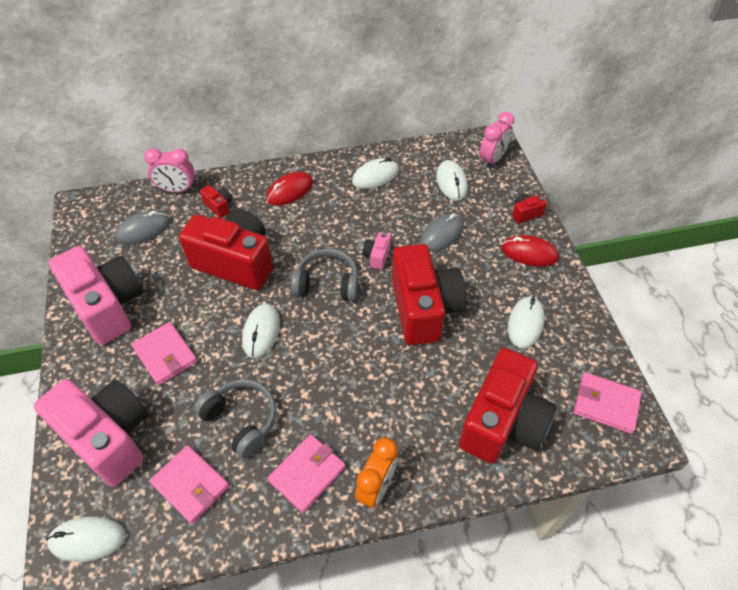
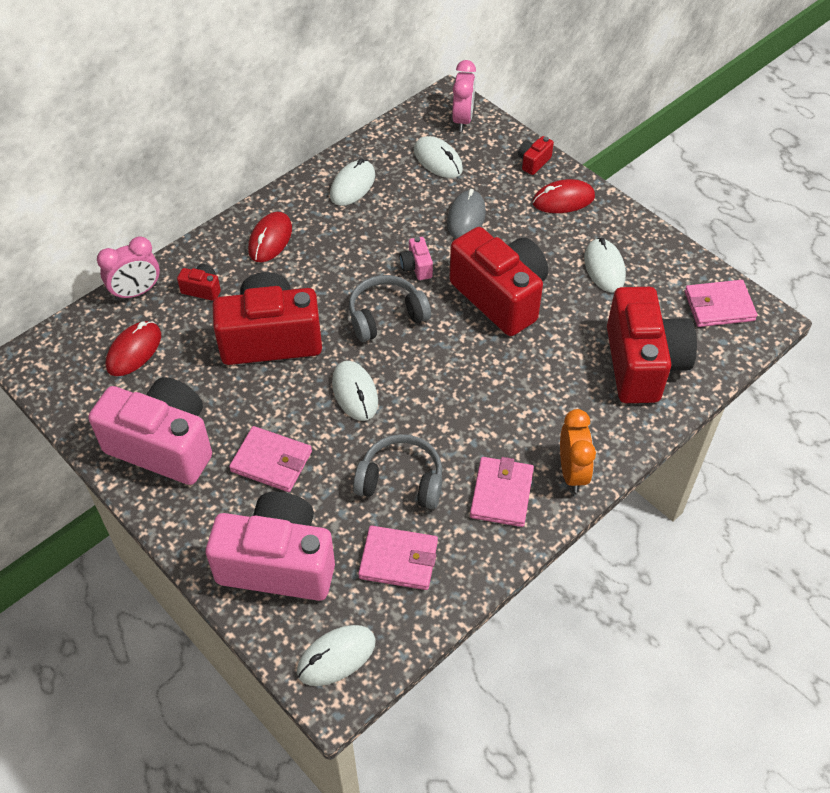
camera: 30 degrees left, 0 degrees up
(144, 229) = (134, 351): grey mouse -> red mouse

